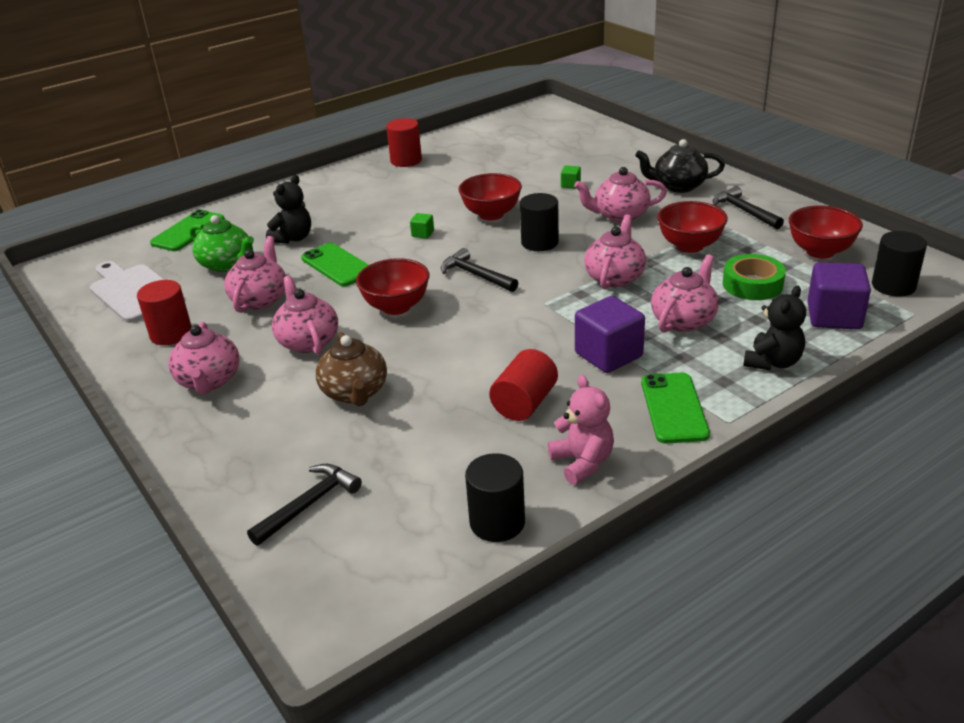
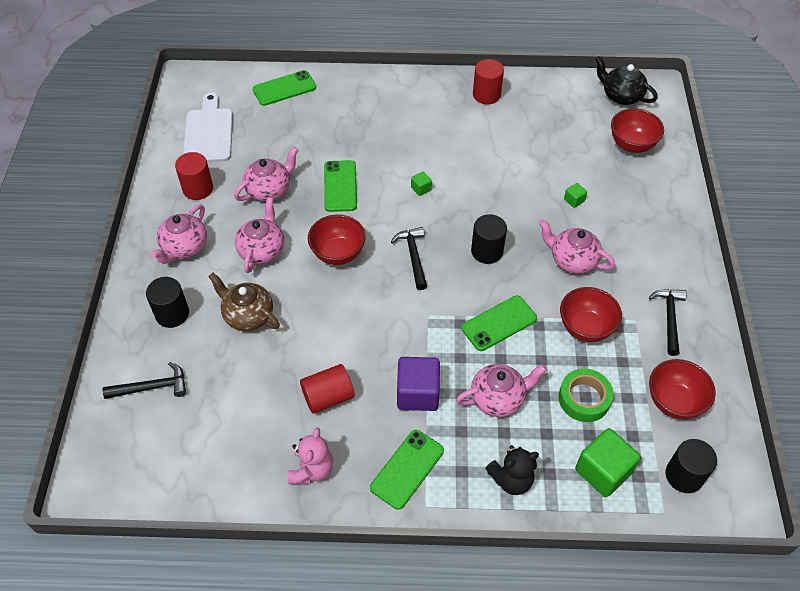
camera: 35 degrees right, 20 degrees up
(227, 264) = (279, 140): green teapot -> none
(293, 238) = (338, 138): black teddy bear -> none
(355, 392) = (248, 315): brown teapot -> brown teapot turned 105 degrees clockwise
(491, 214) = (485, 198): red bowl -> red bowl (631, 145)
(497, 522) = (226, 476): black cylinder -> black cylinder (172, 314)
(615, 277) = (499, 323): pink teapot -> green phone
(678, 186) = (652, 255): black teapot -> black teapot (621, 96)
(834, 316) = (603, 471): purple cube -> green cube

